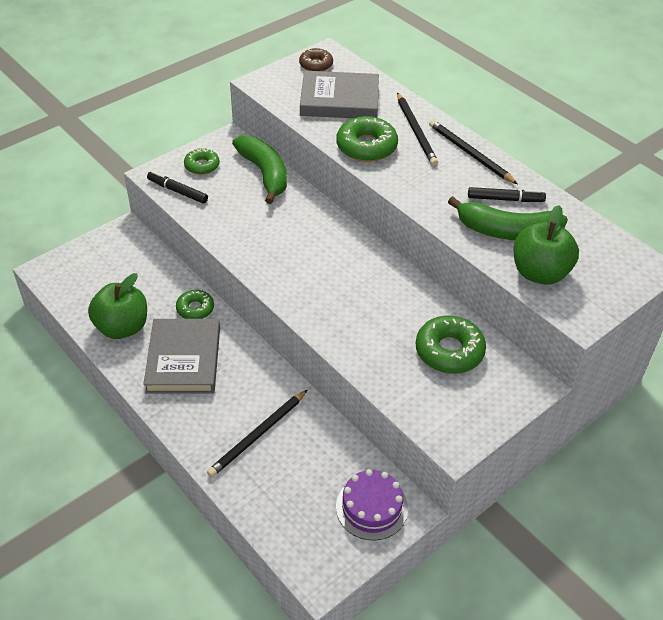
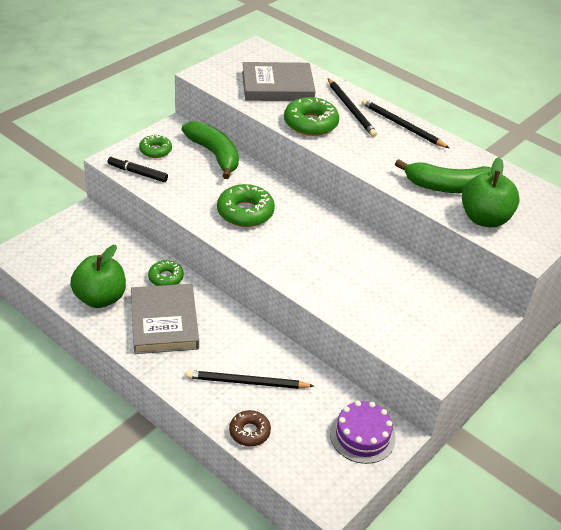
camera: 10 degrees left, 5 degrees down
(258, 435) = (246, 382): black pencil -> black pencil turned 60 degrees clockwise
(316, 65) = (249, 58): brown donut -> brown donut (249, 432)
(449, 351) = (412, 293): green donut -> green donut (245, 212)
(505, 199) = (441, 161): black marker -> none

